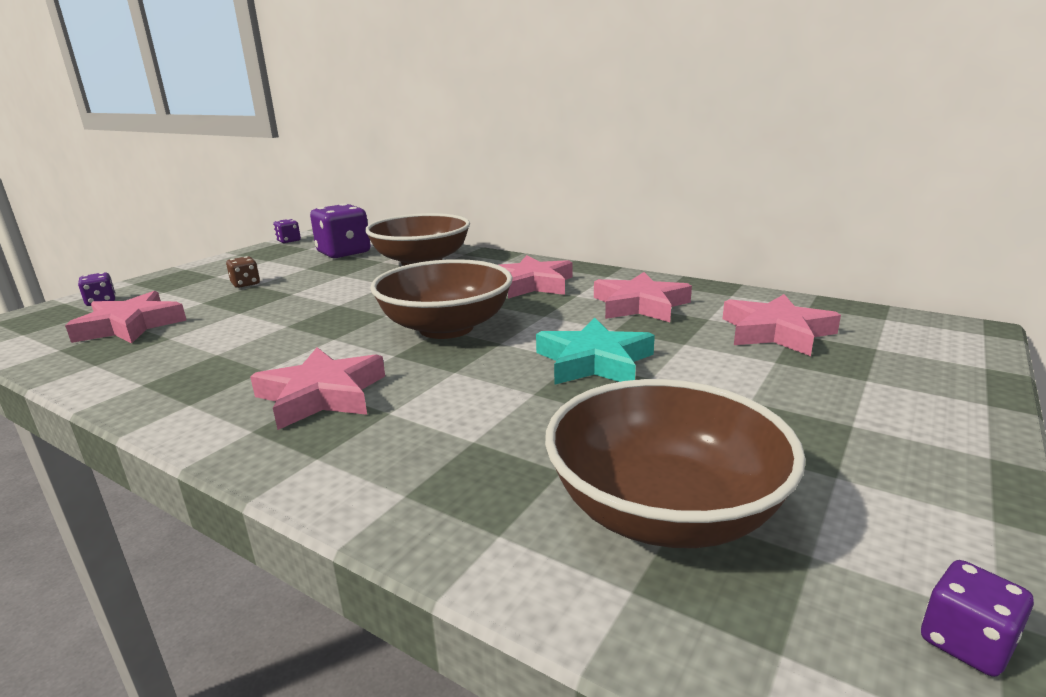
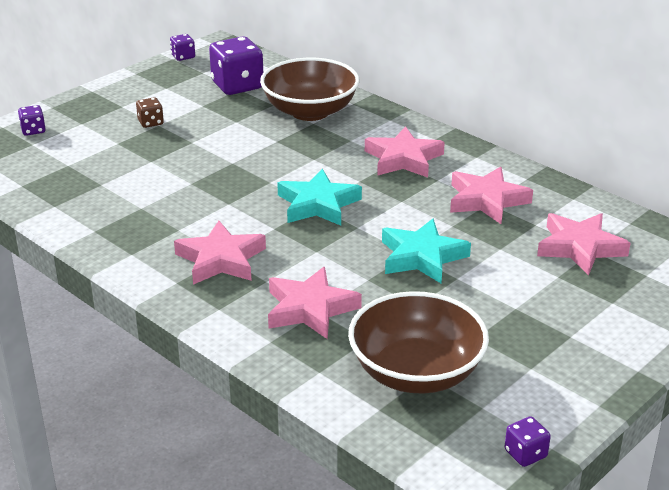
camera: 10 degrees right, 10 degrees up
(130, 326) = (67, 166): pink star -> pink star (310, 309)
(446, 328) = (318, 204): brown bowl -> turquoise star

